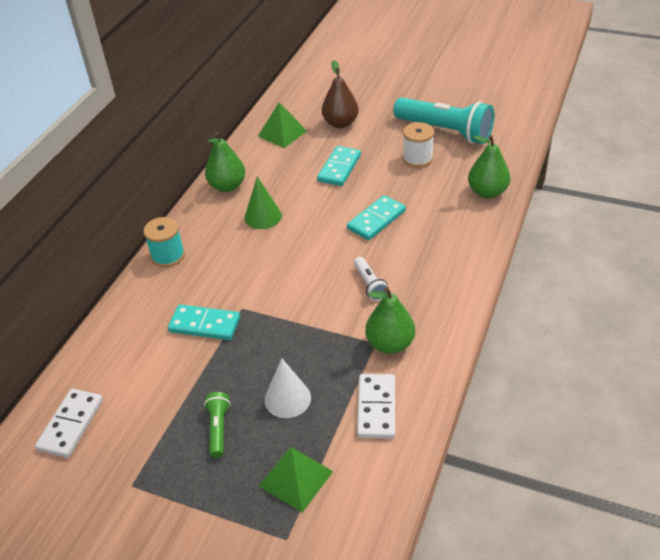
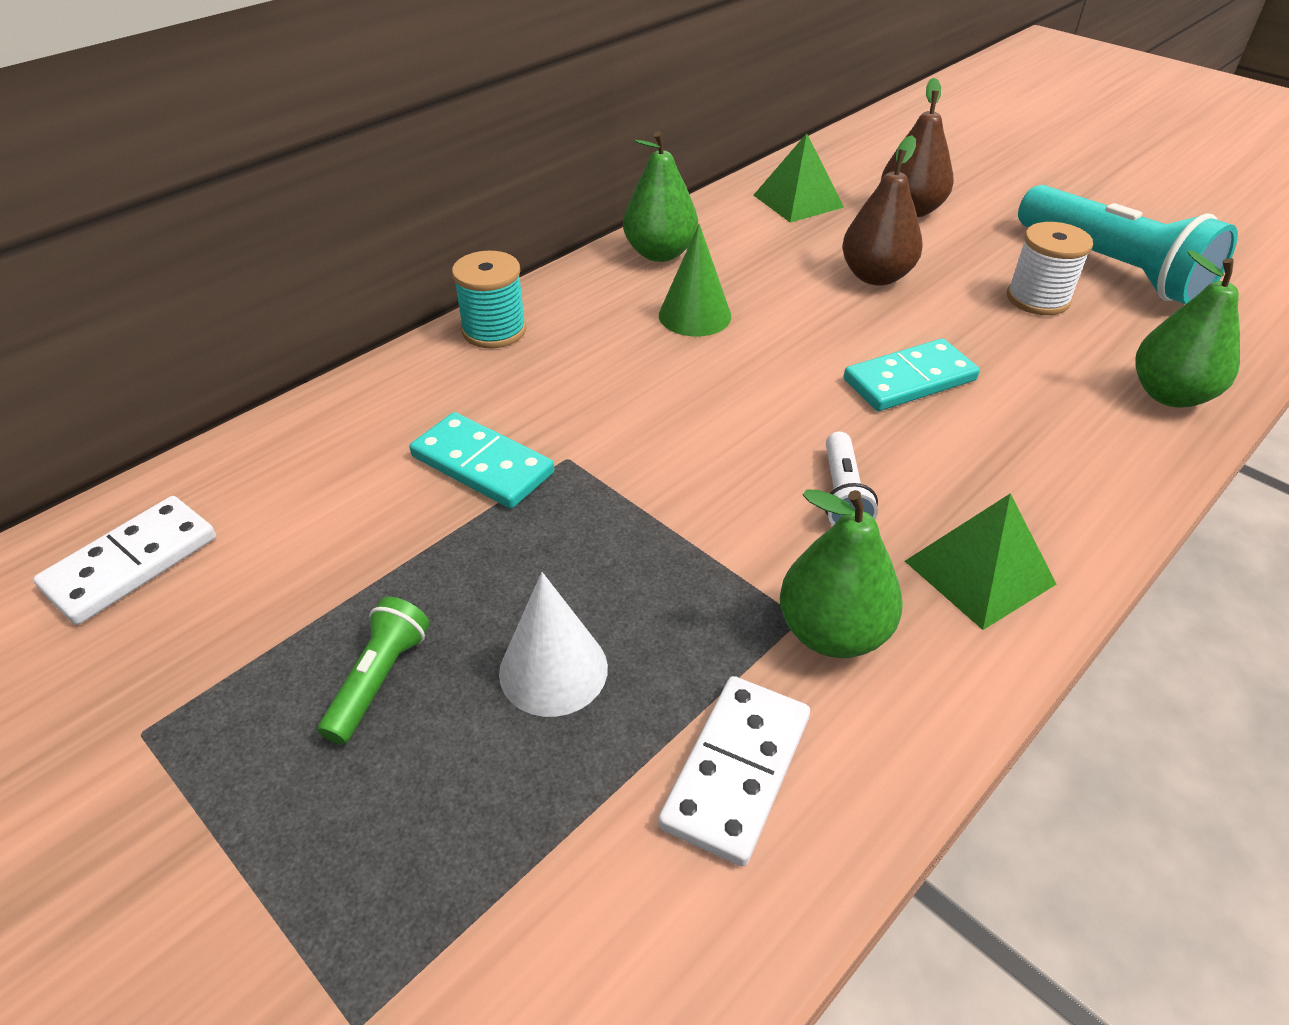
camera: 20 degrees right, 0 degrees up
(295, 478) = (466, 870): green pyramid -> green pyramid (979, 572)
(339, 168) = (876, 276): turquoise domino -> brown pear

